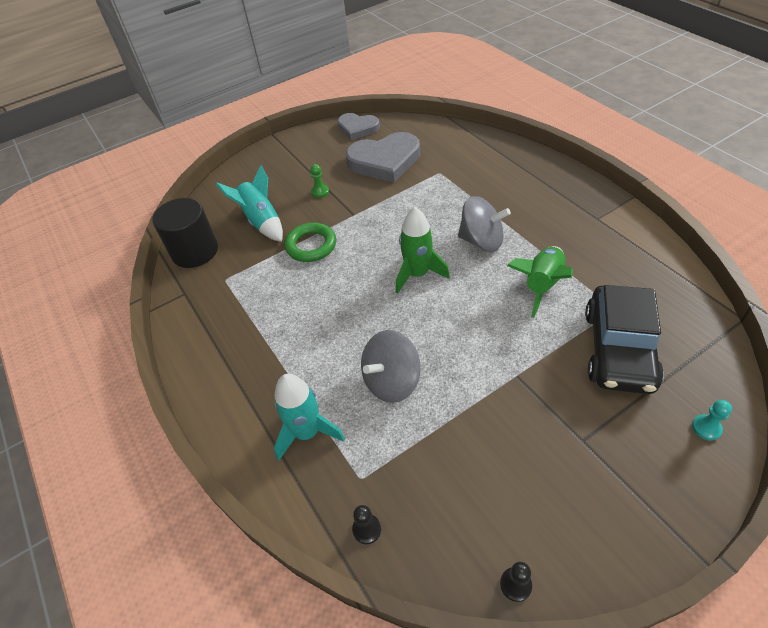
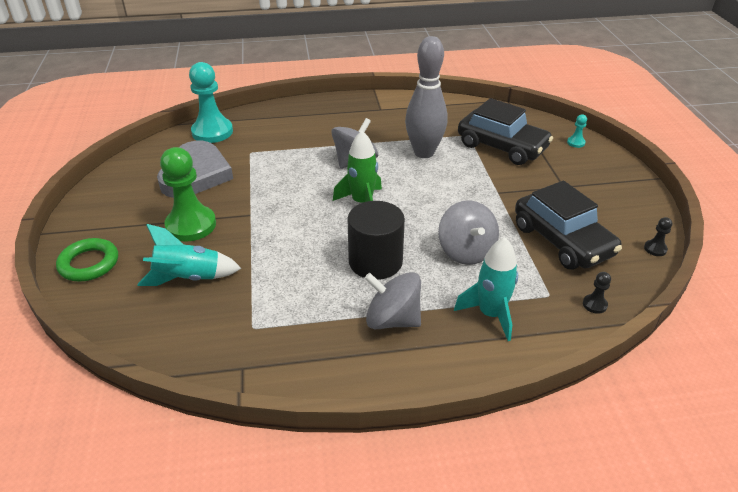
camera: 70 degrees left, 10 degrees down
(195, 251) = (179, 344): black cylinder -> black cylinder (375, 261)
(268, 360) = (392, 320): none -> grey spinning top
(311, 246) = (265, 252): green ring -> green ring (89, 263)
(320, 192) = (191, 225): green pawn -> green pawn, size x2.39
(357, 128) = (122, 174): grey heart -> none
(451, 138) = (212, 132): none -> turquoise pawn
(465, 467) = (562, 240): none -> black car
(541, 285) = (424, 152): green rocket -> grey bowling pin

